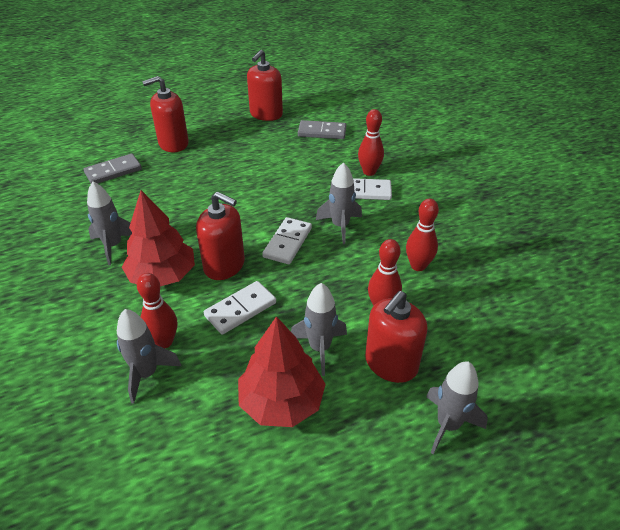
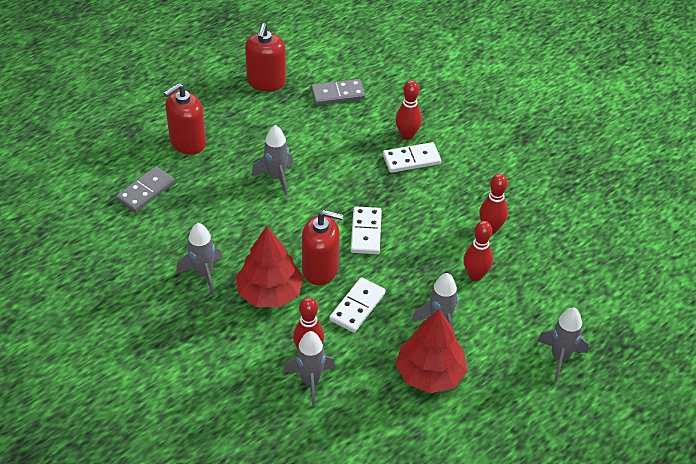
camera: 20 degrees left, 5 degrees up
(340, 226) = (406, 203): grey rocket -> grey rocket (276, 177)
(391, 364) = (501, 321): red soap dispenser -> none

